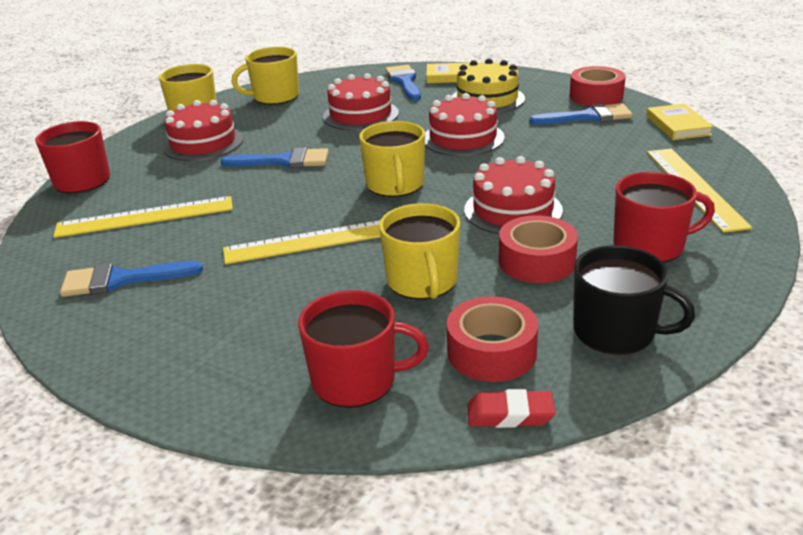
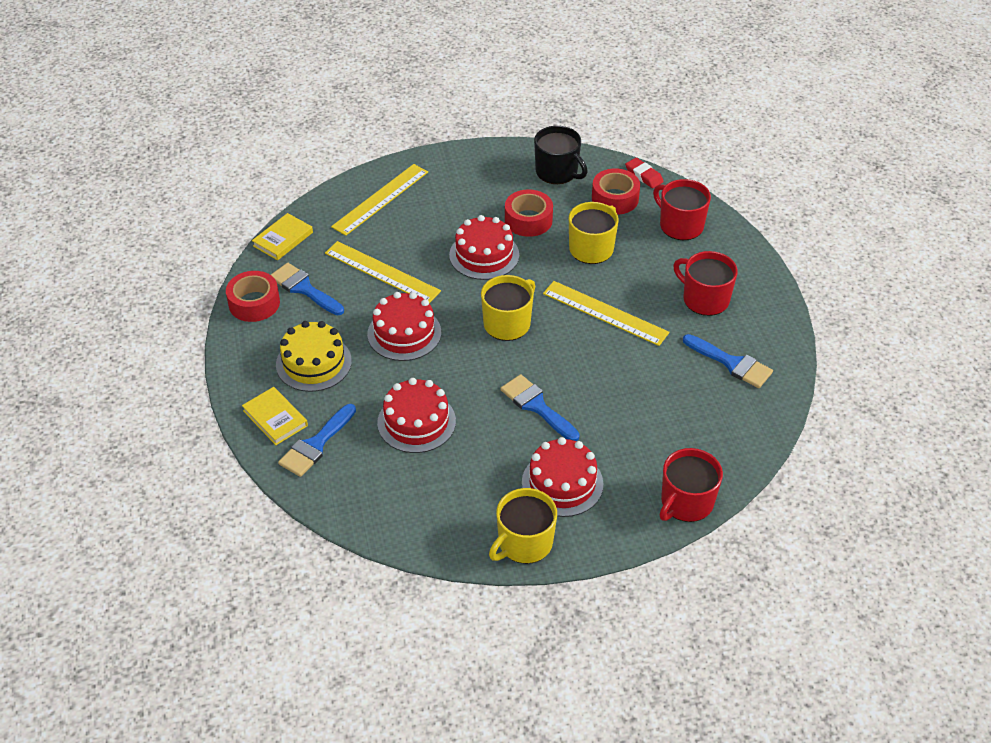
camera: 135 degrees left, 15 degrees up
(145, 217) = (677, 415): yellow ruler -> yellow ruler (382, 272)
(275, 97) = (433, 516): yellow mug -> none
(616, 331) = (557, 172): black mug -> black mug turned 150 degrees clockwise
(650, 245) = (469, 190): red mug -> red mug (704, 299)

